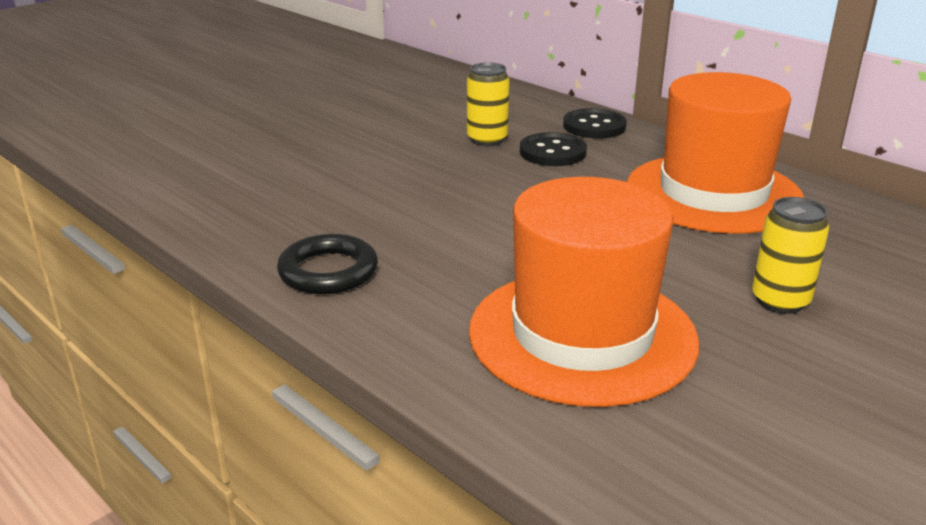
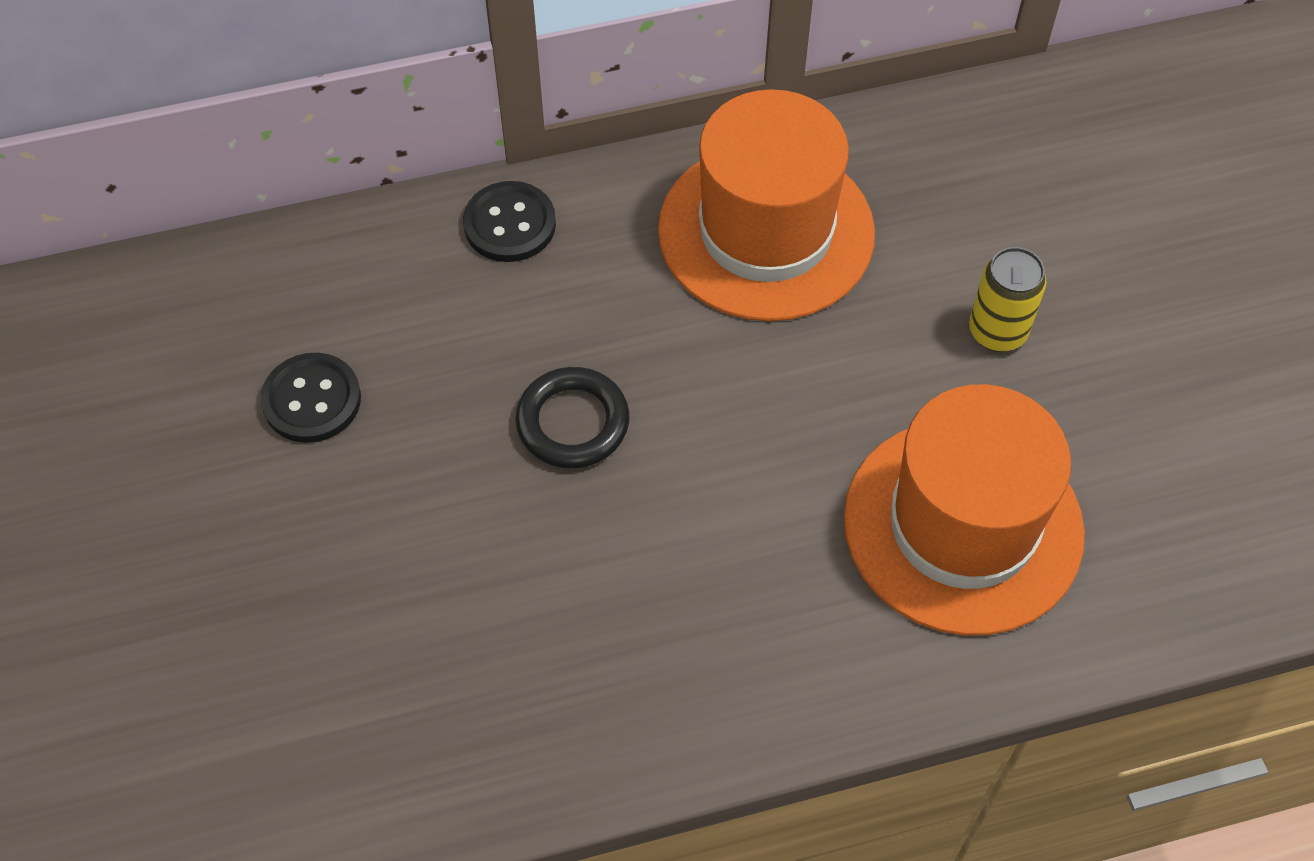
camera: 60 degrees left, 30 degrees up
(328, 271) = (710, 697): black ring -> black ring (573, 422)
(487, 140) = (465, 363): yellow can -> none
(552, 152) = (555, 314): black button -> black button (312, 400)

